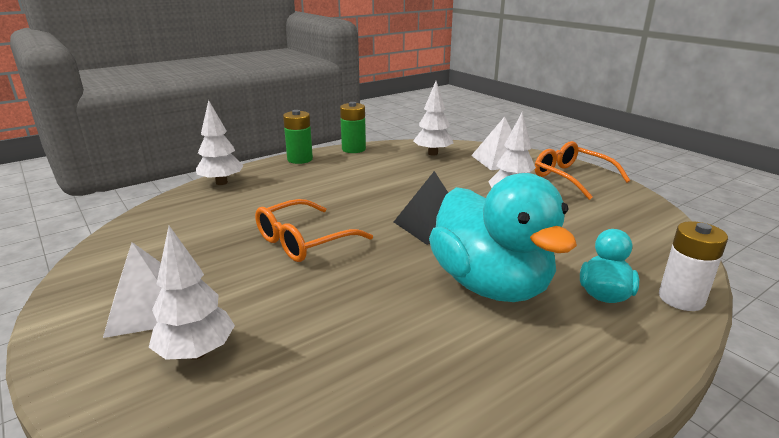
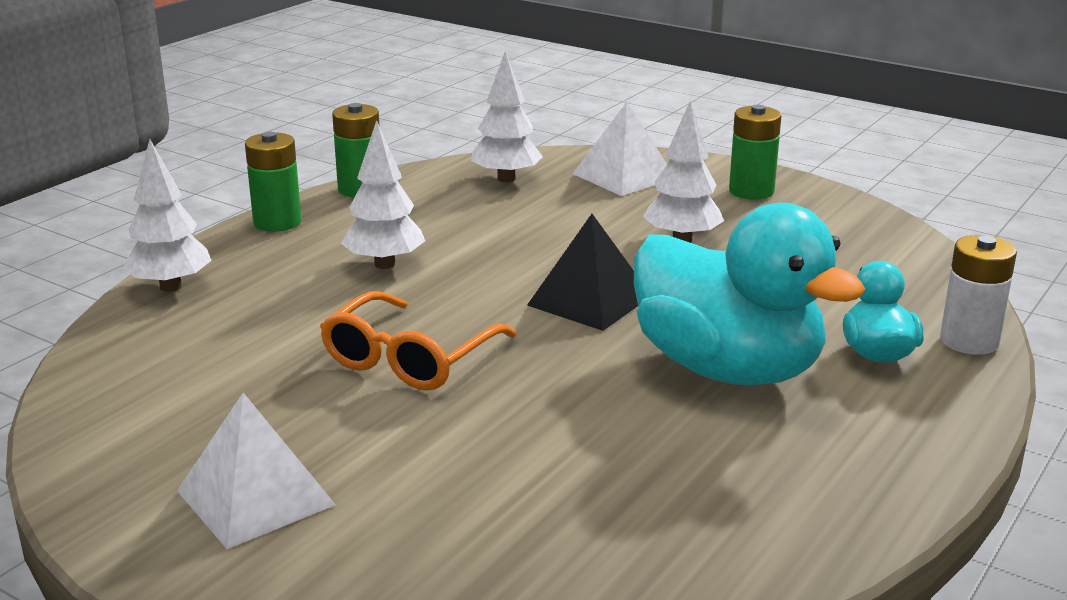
camera: 20 degrees left, 0 degrees up
(197, 352) = (390, 534): white tree -> white tree (384, 264)
(572, 178) = (751, 191): orange glasses -> green battery

